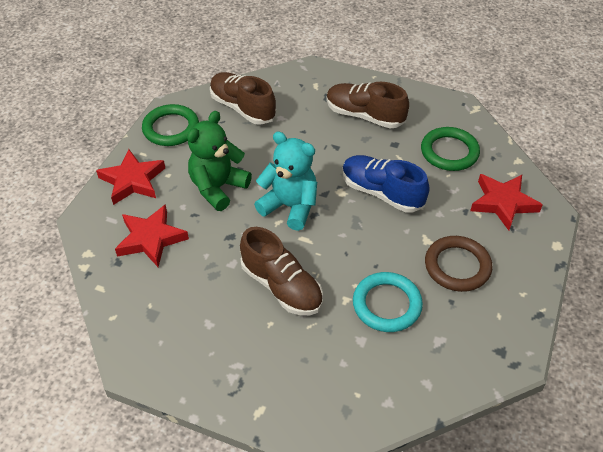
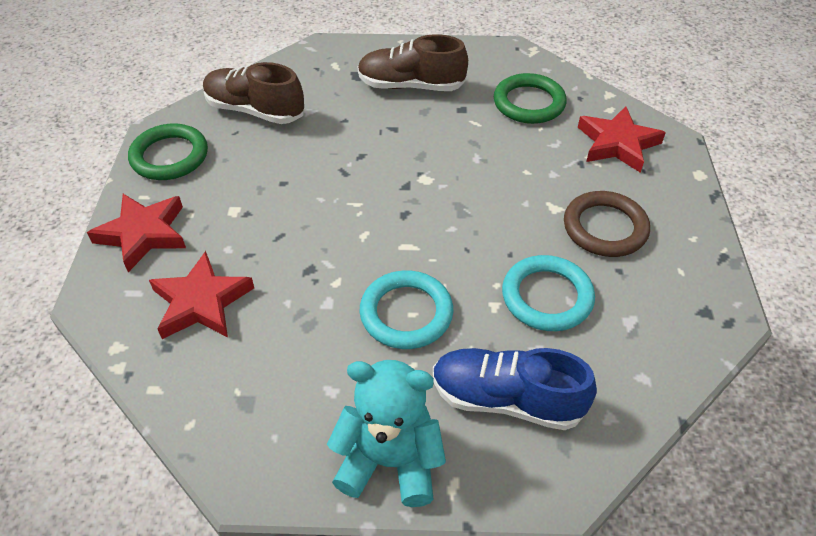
camera: 20 degrees left, 0 degrees up
(218, 188) = (265, 213): green teddy bear -> none
(282, 286) = (406, 313): brown shoe -> turquoise ring
(290, 207) = (370, 212): turquoise teddy bear -> turquoise teddy bear (390, 461)
(381, 193) = (474, 167): blue shoe -> blue shoe (506, 399)

